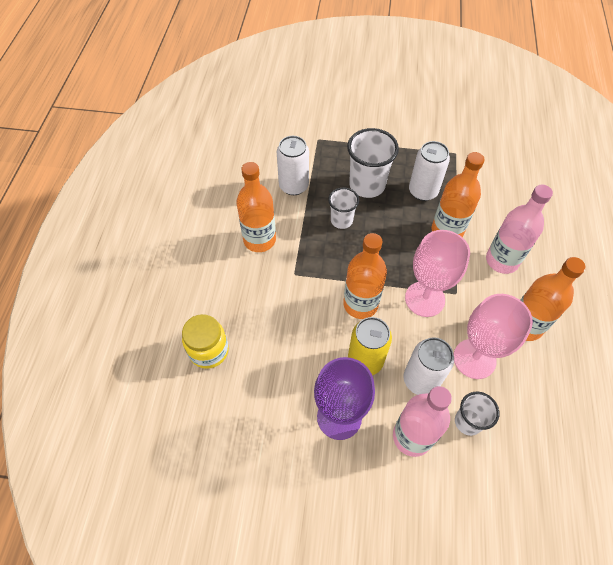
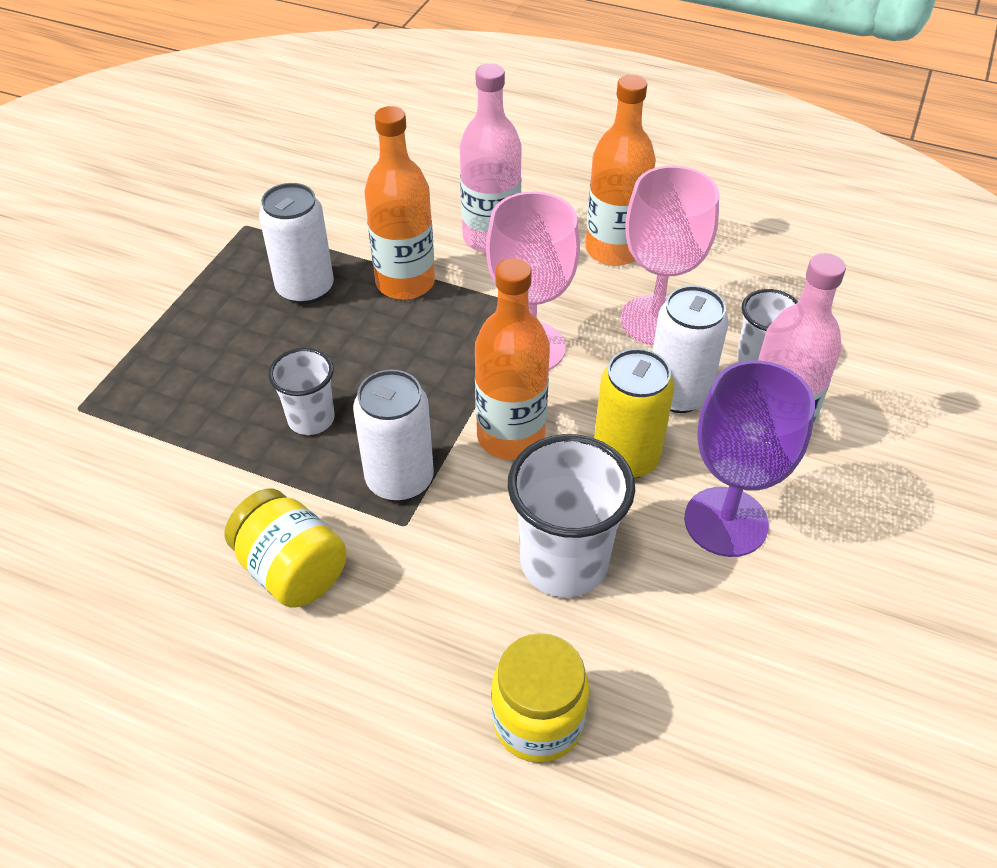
camera: 75 degrees left, 10 degrees down
(259, 240) = (292, 570): orange bottle -> yellow jar
(293, 186) = (179, 478): white can -> white can (399, 479)
(367, 185) = (247, 360): white cup -> white cup (564, 562)

